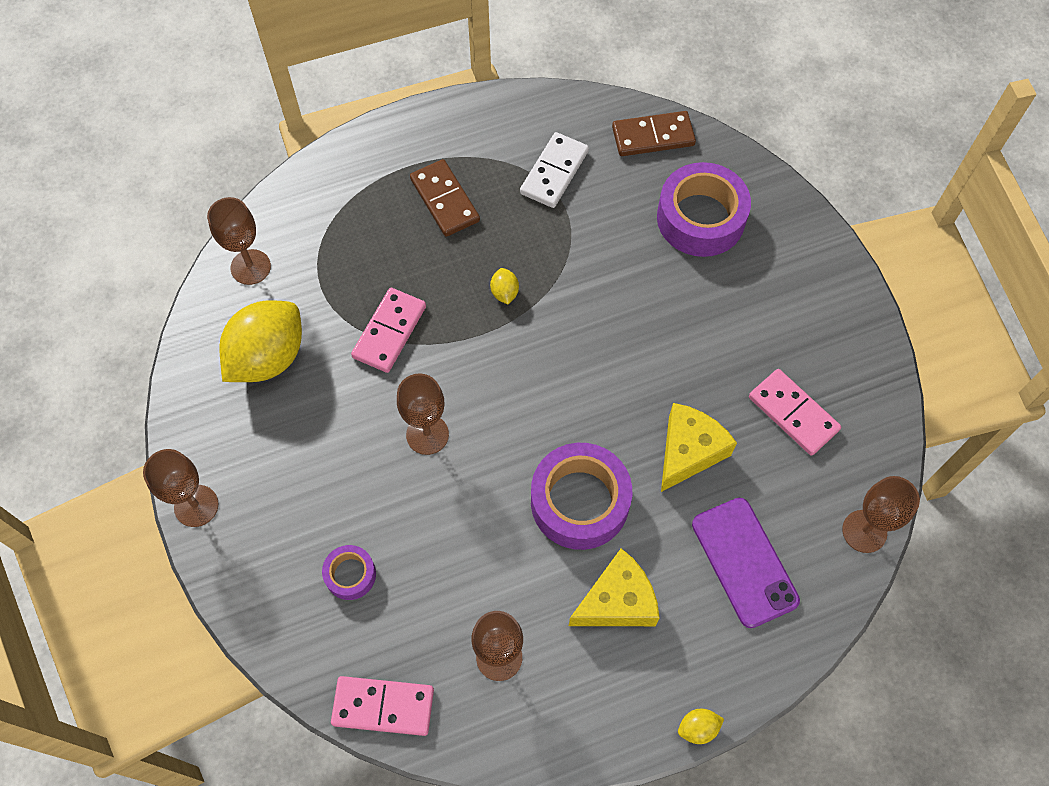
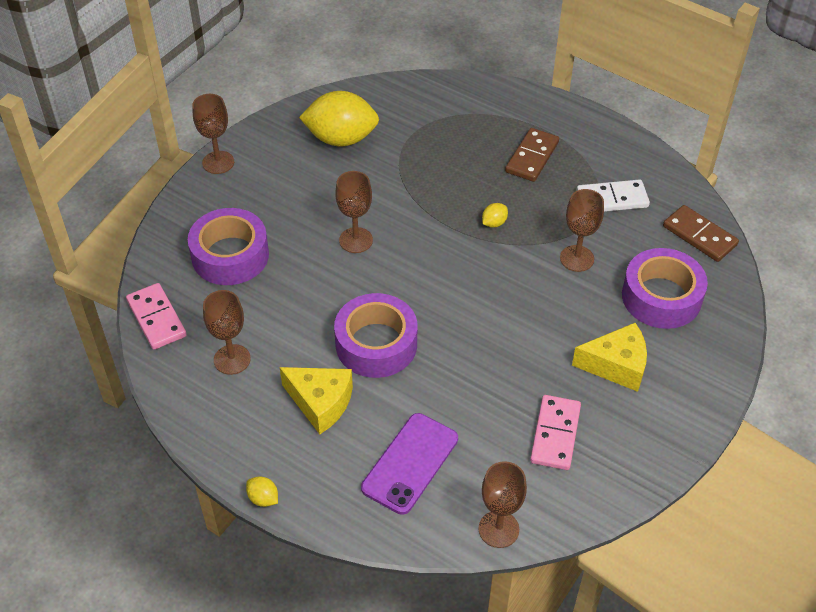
camera: 55 degrees right, 15 degrees down
(250, 267) = (394, 97): brown goblet -> brown goblet (577, 258)
(350, 575) = (230, 255): purple tape -> purple tape, size x1.99
(389, 332) = (410, 183): pink domino -> none
(688, 451) = (467, 386): yellow cheese -> yellow cheese (616, 365)

